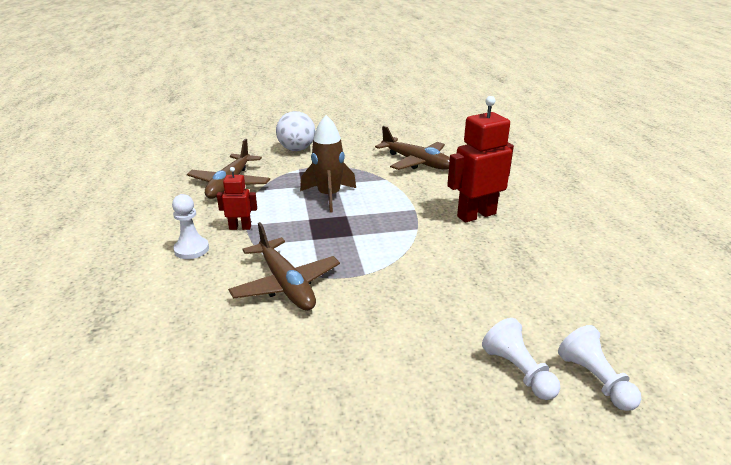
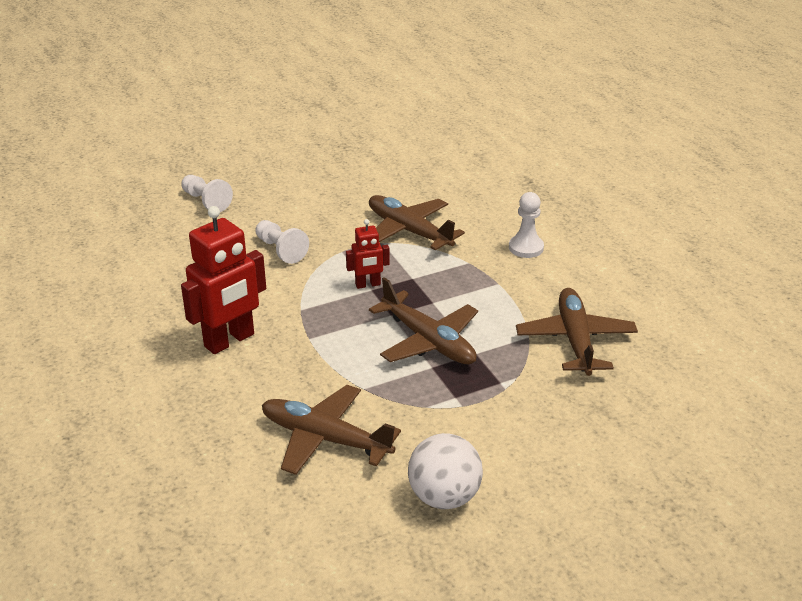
camera: 165 degrees right, 5 degrees up
(240, 227) = (501, 279): red robot -> red robot (368, 284)
(297, 149) = (543, 438): white ball -> white ball (444, 497)
(329, 196) = (428, 340): brown rocket -> brown plane
(595, 380) = (152, 204): white pawn -> white pawn (280, 250)

